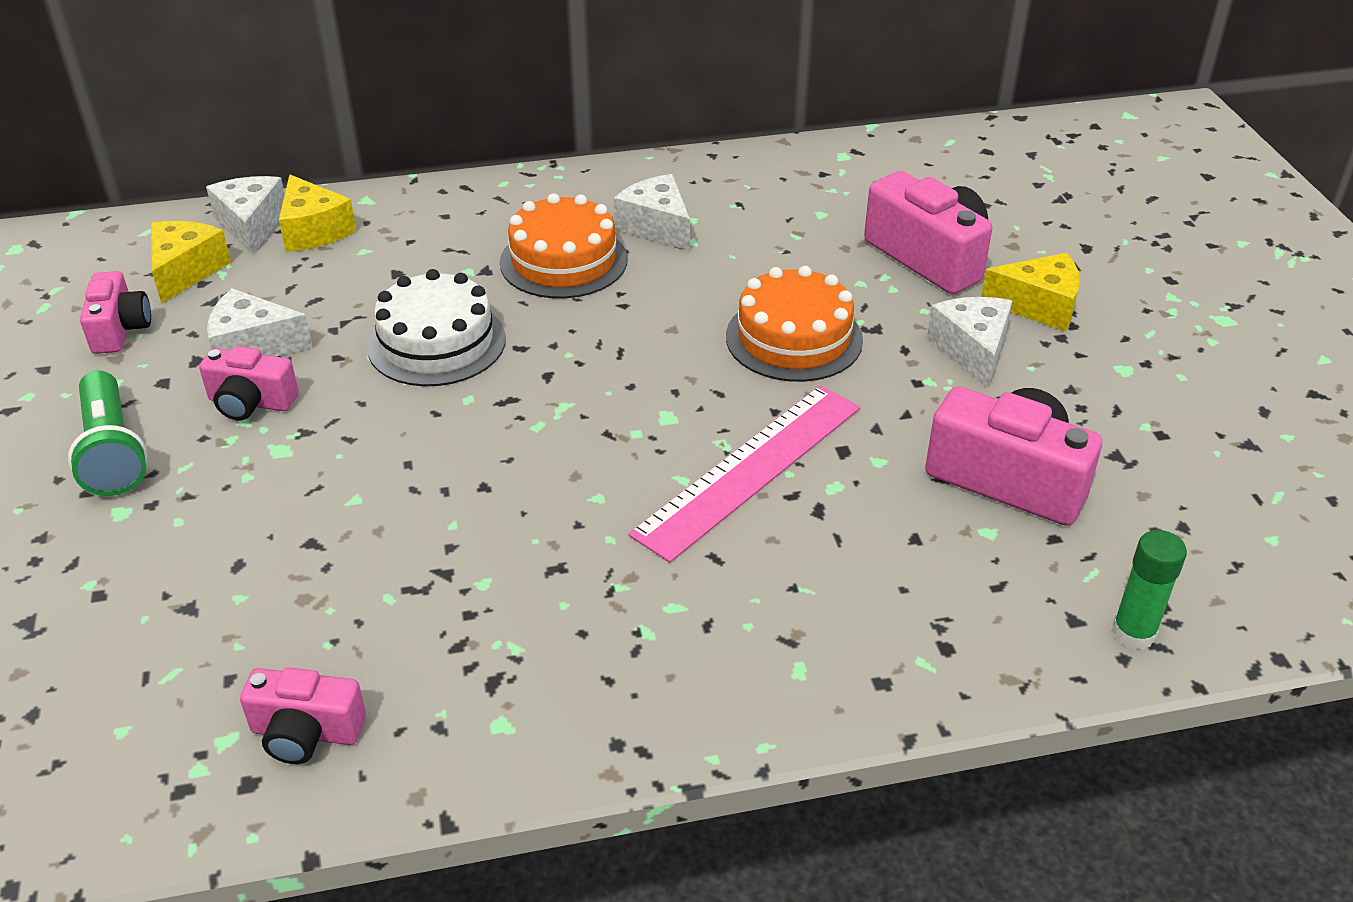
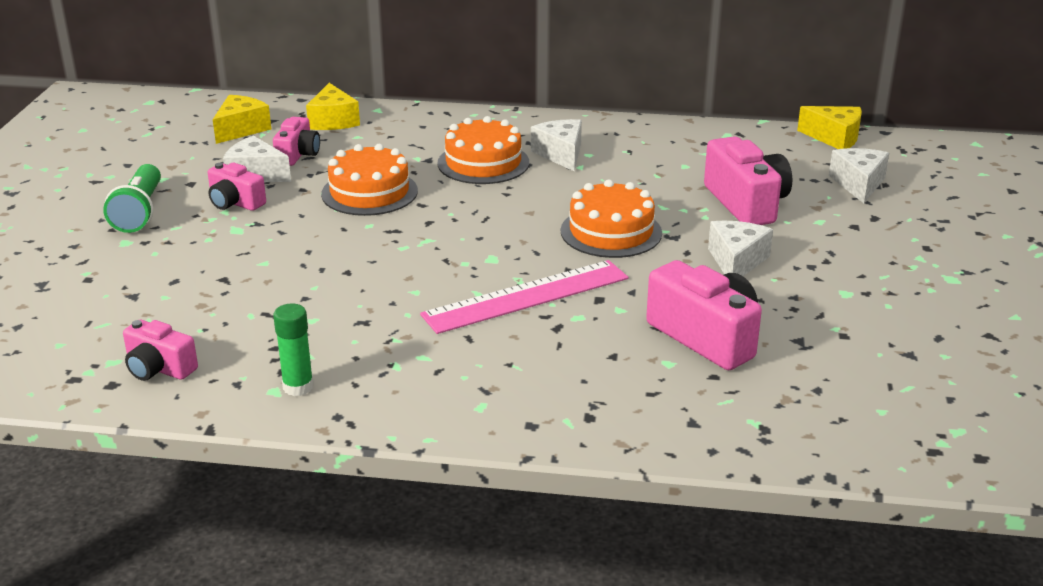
camera: 20 degrees right, 10 degrees down
(120, 329) = (183, 152): pink camera -> pink camera (298, 154)
(251, 225) = (296, 111): white cheese -> white cheese (858, 184)
(436, 342) = (369, 192): white cake -> orange cake
(1038, 306) = (808, 245): yellow cheese -> yellow cheese (834, 138)
(1133, 633) = (730, 439): green glue stick -> green glue stick (298, 387)

